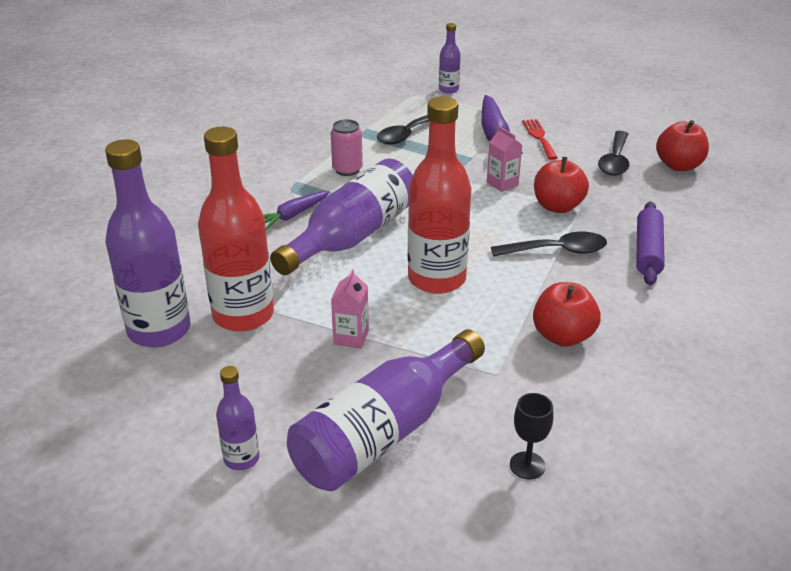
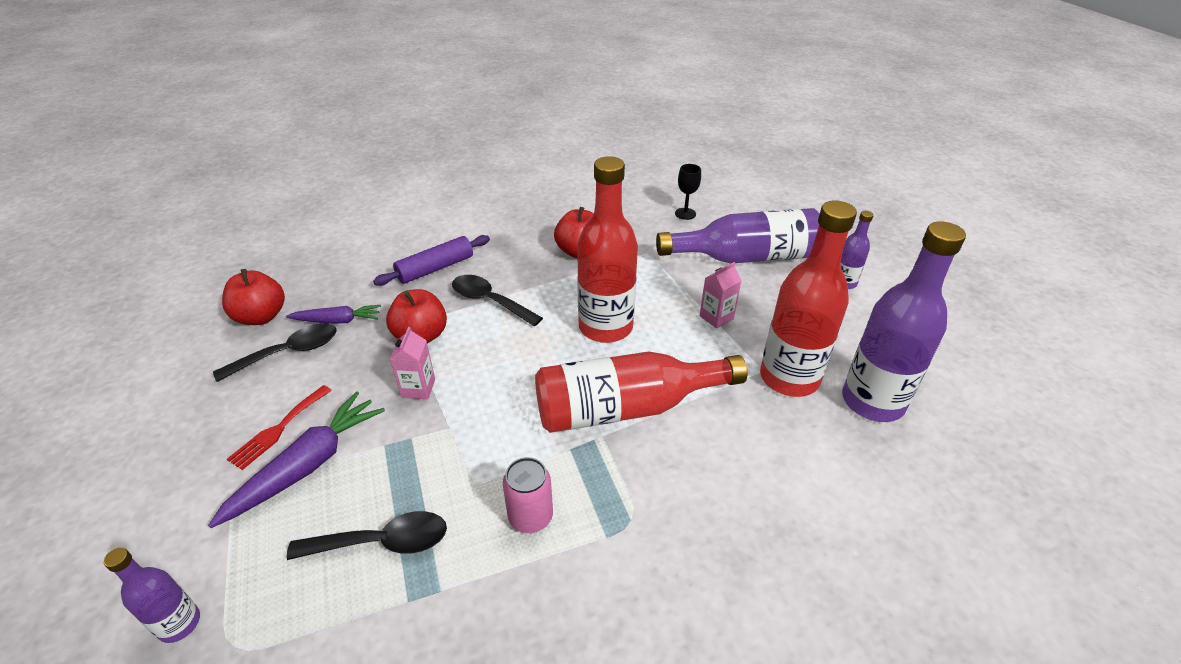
camera: 140 degrees left, 5 degrees up
(293, 215) = (659, 475): purple carrot -> purple carrot (337, 321)
(353, 236) = (626, 408): purple bottle -> red bottle

